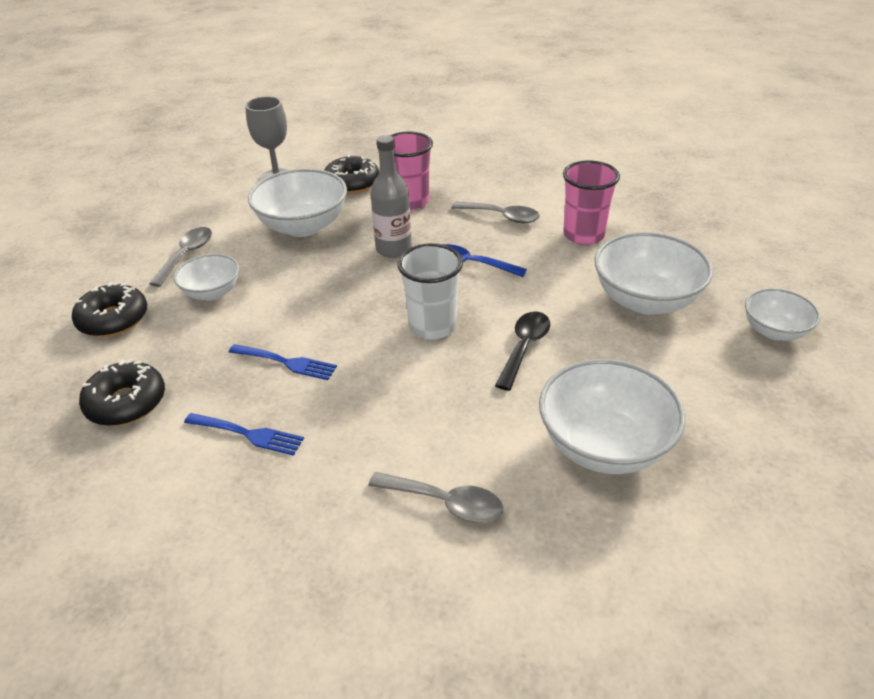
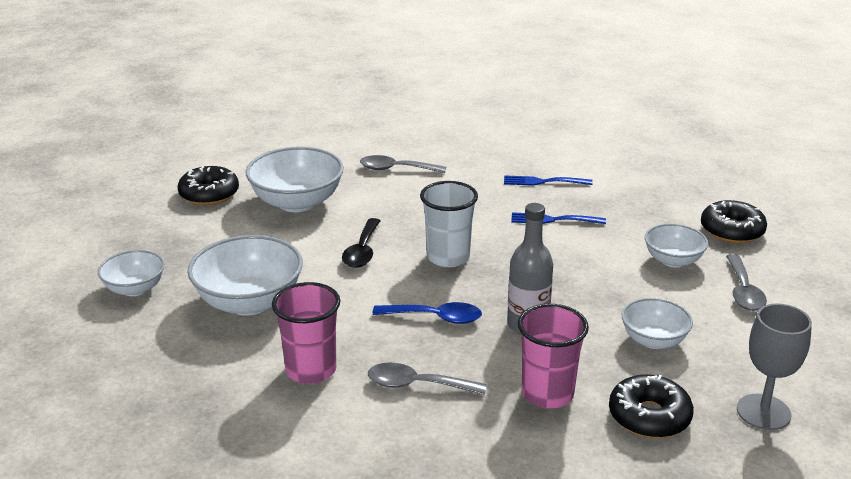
camera: 165 degrees right, 10 degrees down
(126, 402) = (646, 186): black donut -> black donut (209, 194)
(303, 226) = (653, 340): white bowl -> white bowl, size x0.59

